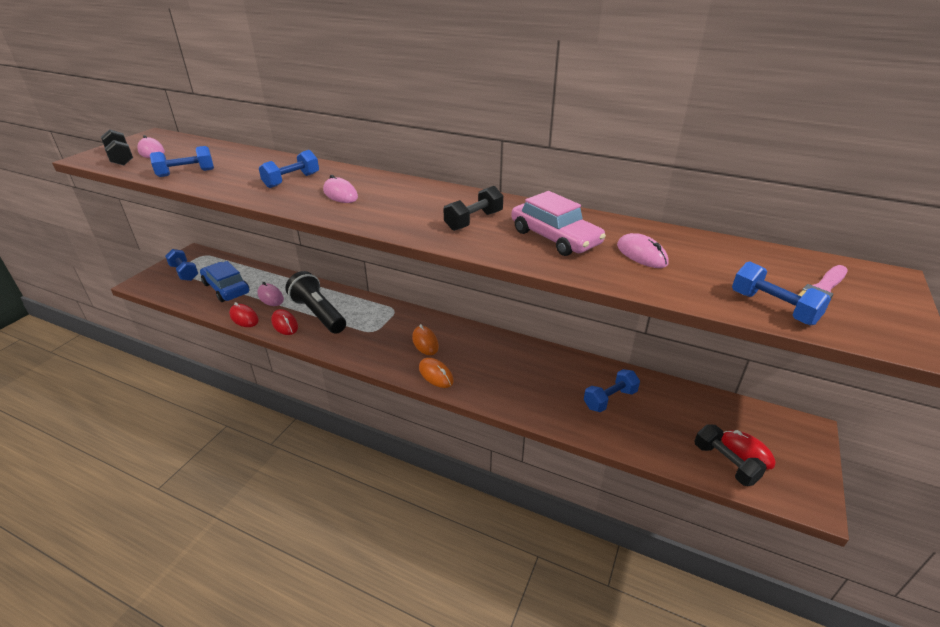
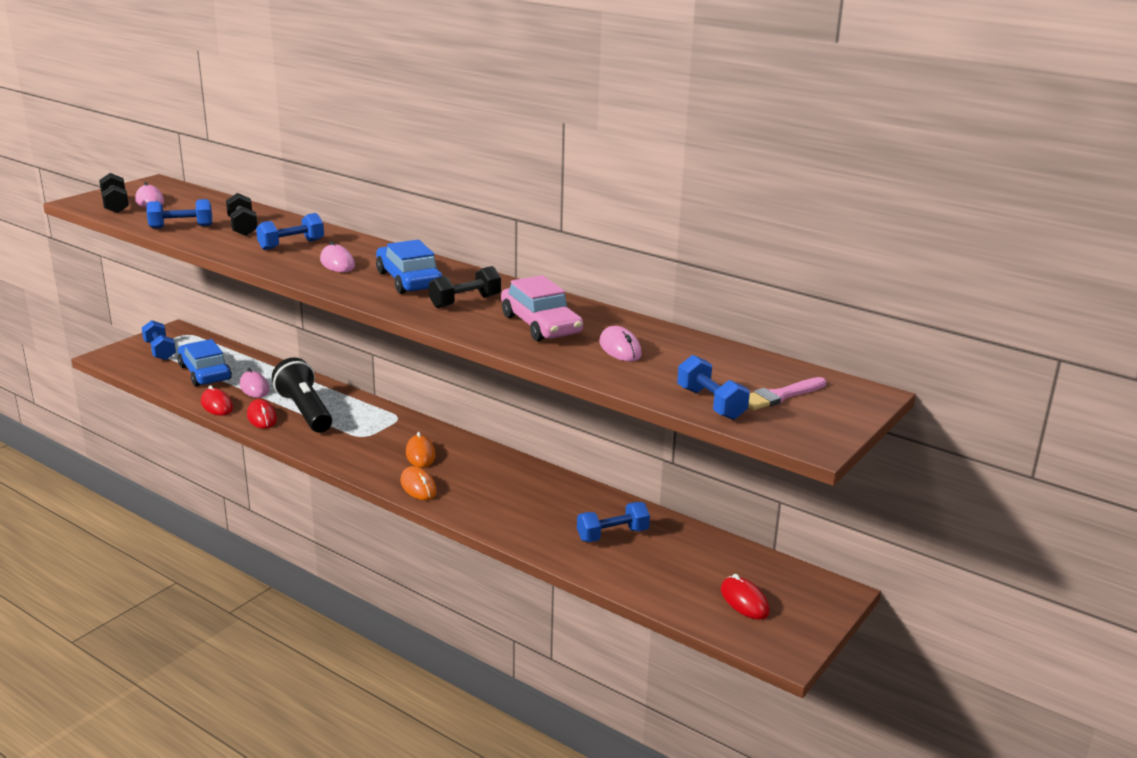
camera: 10 degrees right, 10 degrees down
(412, 204) = (409, 280): none -> blue car
(725, 463) = (710, 607): black dumbbell -> black dumbbell (243, 227)

